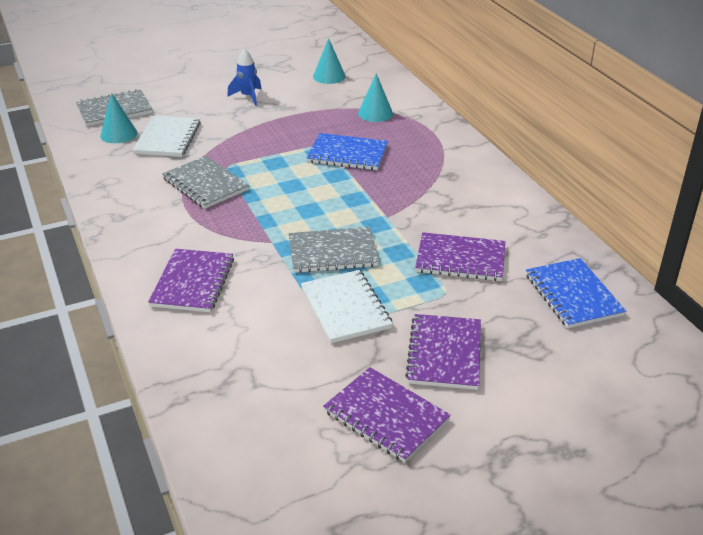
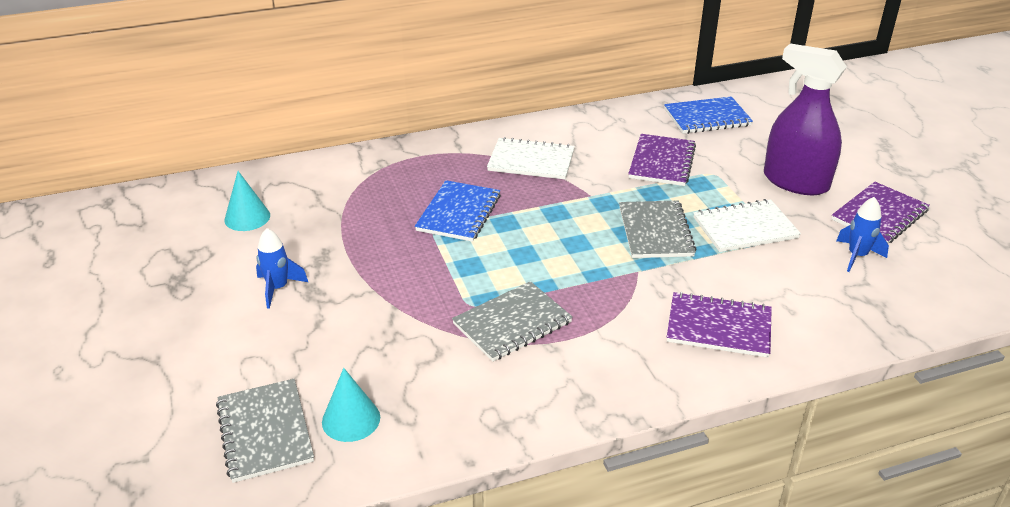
camera: 85 degrees left, 0 degrees up
(167, 138) = (380, 364): white notebook -> white notebook (531, 161)
(302, 384) = (857, 256): none -> blue rocket
(375, 113) = (365, 188): turquoise cone -> none
(444, 353) = (795, 182): purple notebook -> purple spray bottle

